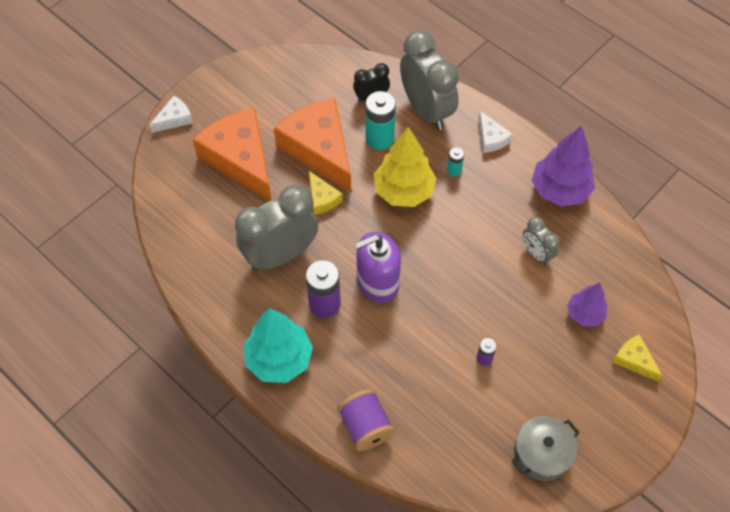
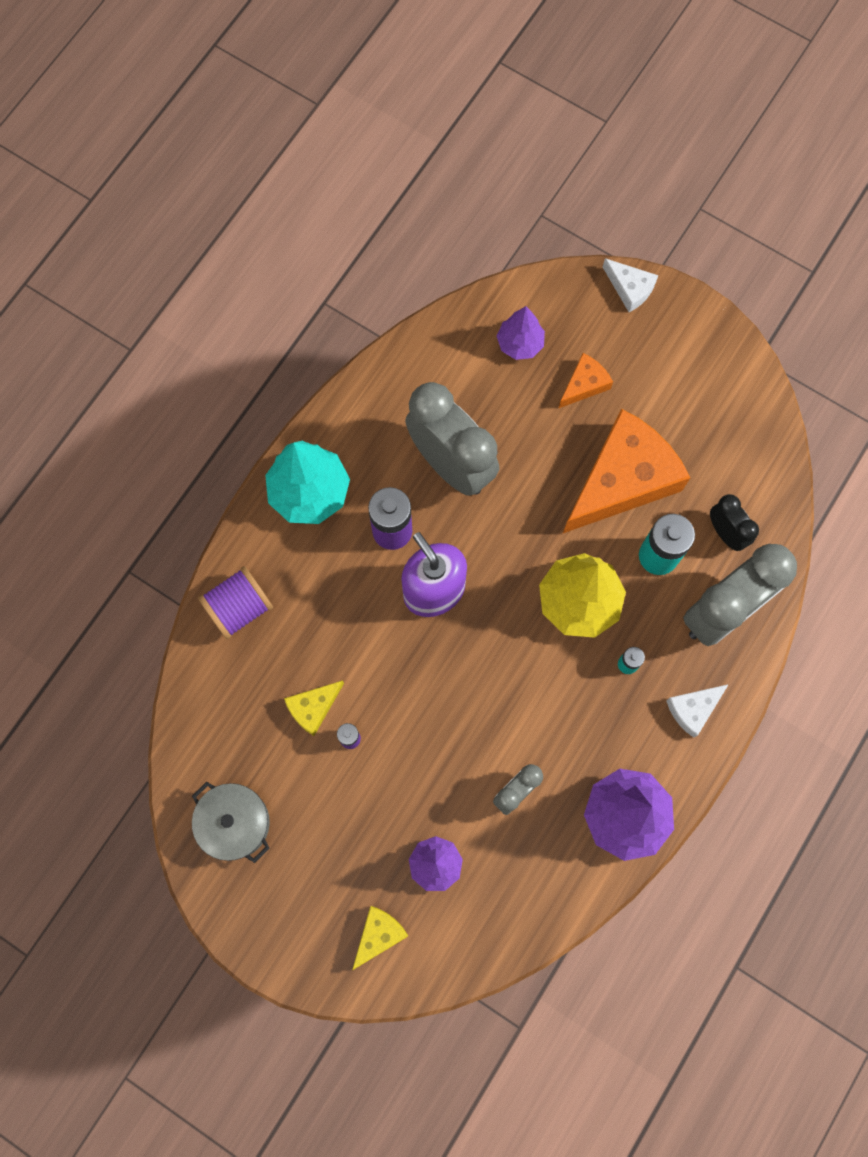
camera: 80 degrees right, 15 degrees up
(196, 194) = (520, 344): none -> purple tree
(240, 159) = (584, 384): orange cheese -> orange cheese, size x0.45
(322, 198) = (545, 499): yellow cheese -> yellow cheese (313, 708)

